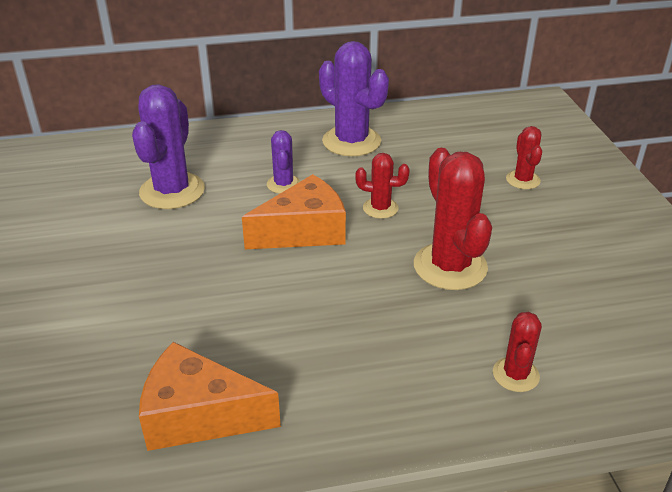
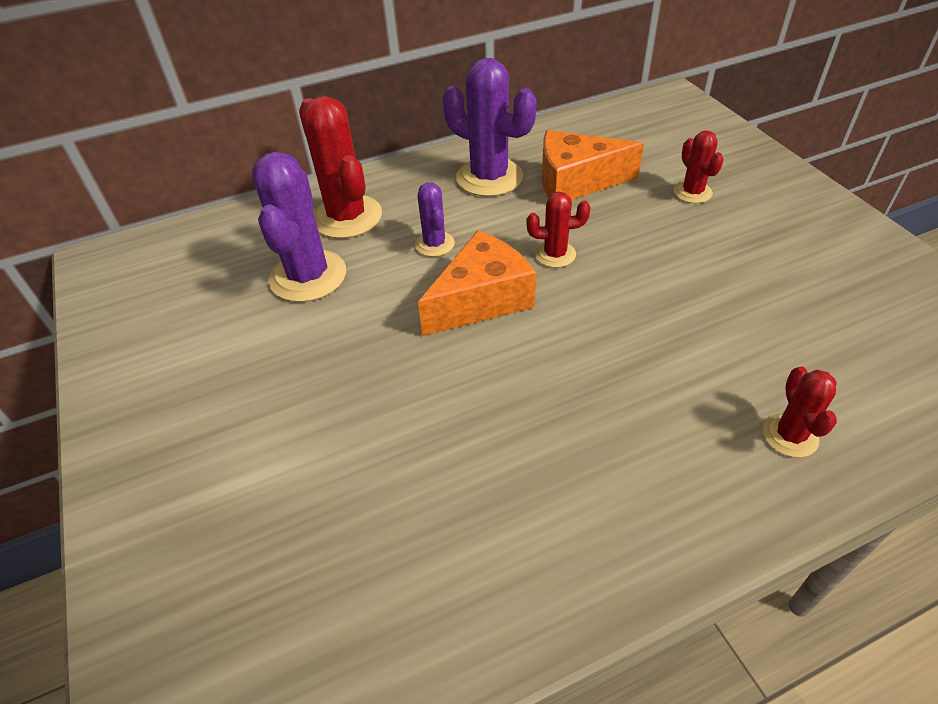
camera: 10 degrees left, 10 degrees up
(198, 416) = (455, 574): orange cheese -> orange cheese (576, 182)
(450, 266) = (661, 313): red cactus -> red cactus (347, 217)

